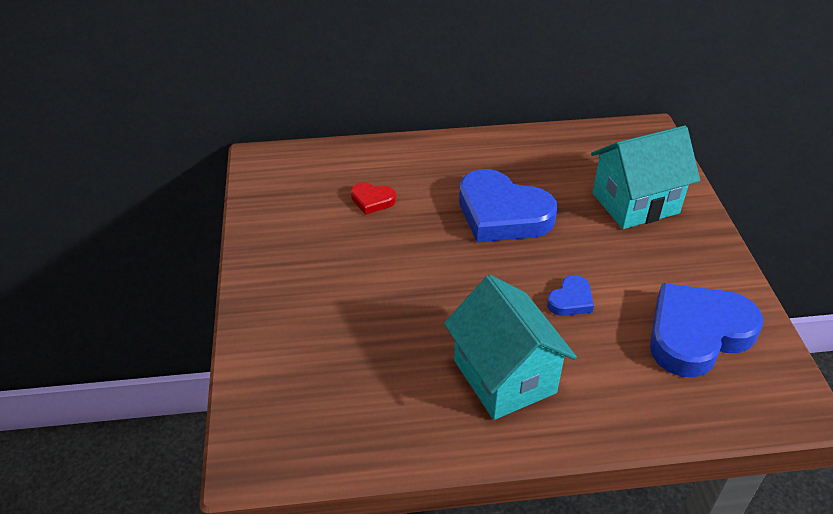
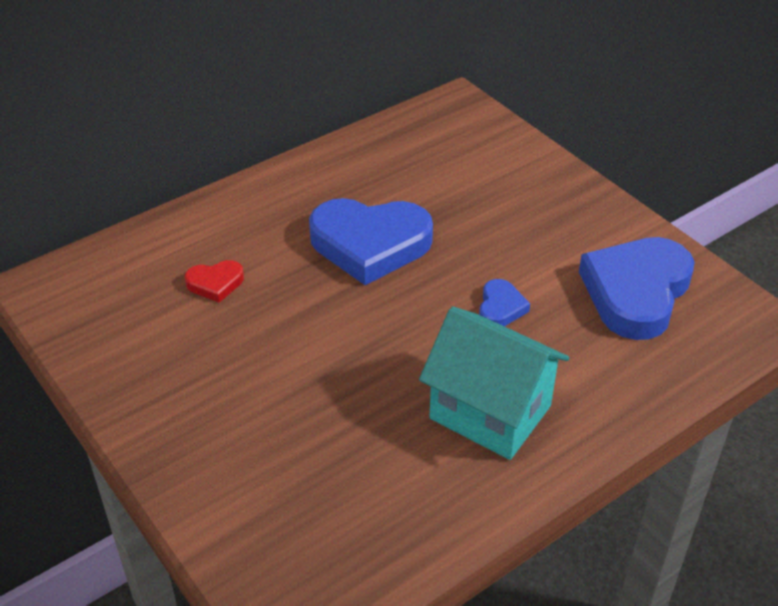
camera: 30 degrees left, 0 degrees up
(635, 203) = (495, 183): turquoise house -> none

